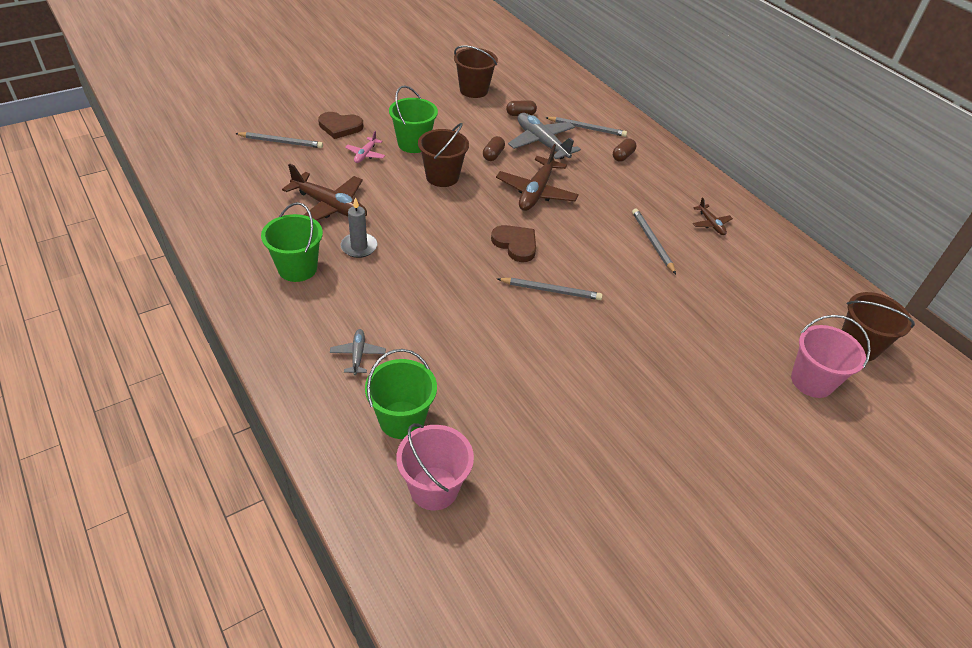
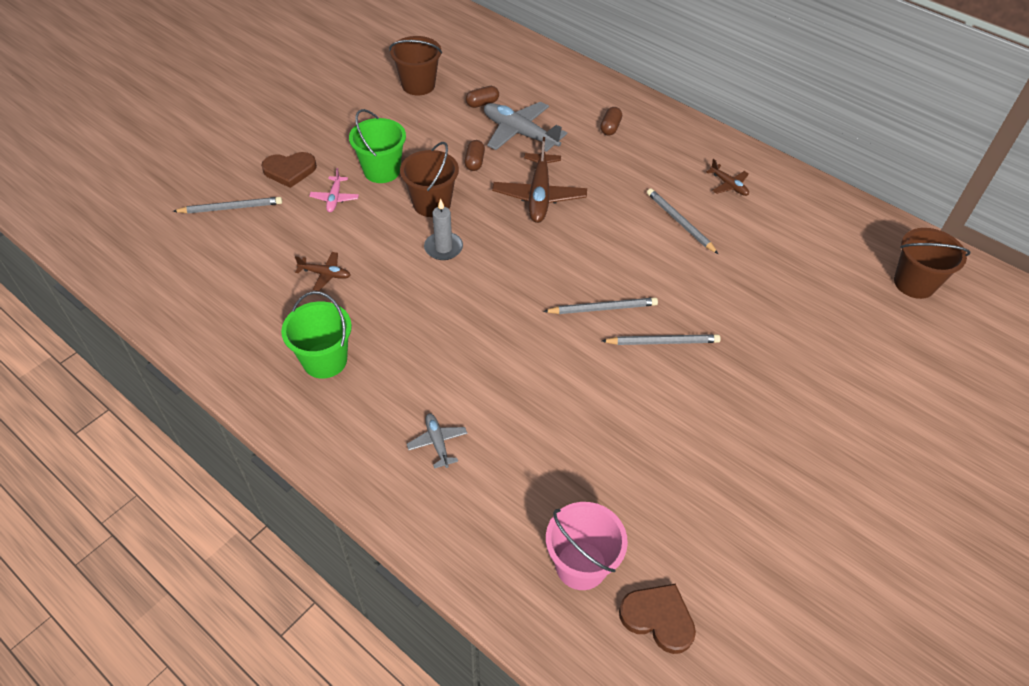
camera: 15 degrees left, 5 degrees up
(330, 206) = (325, 274): brown plane -> brown plane, size x0.51
(359, 247) = (380, 315): grey candle -> grey candle (443, 248)
(402, 420) = (516, 501): green bucket -> none
(515, 244) = (544, 264): brown heart -> brown heart (658, 618)
(587, 128) = (559, 103): grey pencil -> grey pencil (662, 342)
(812, 381) = (886, 334): pink bucket -> none

